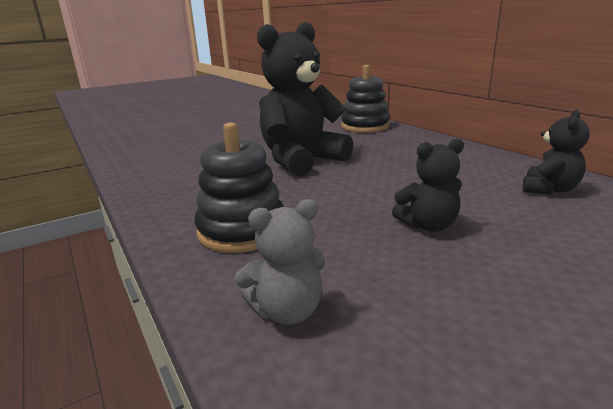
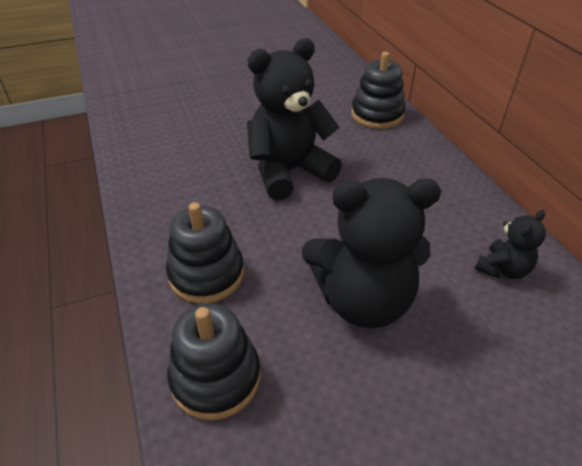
camera: 10 degrees right, 20 degrees up
(287, 311) = (215, 377): grey teddy bear -> black stacking toy
(428, 226) = (363, 300): black teddy bear -> black teddy bear, size x2.07

